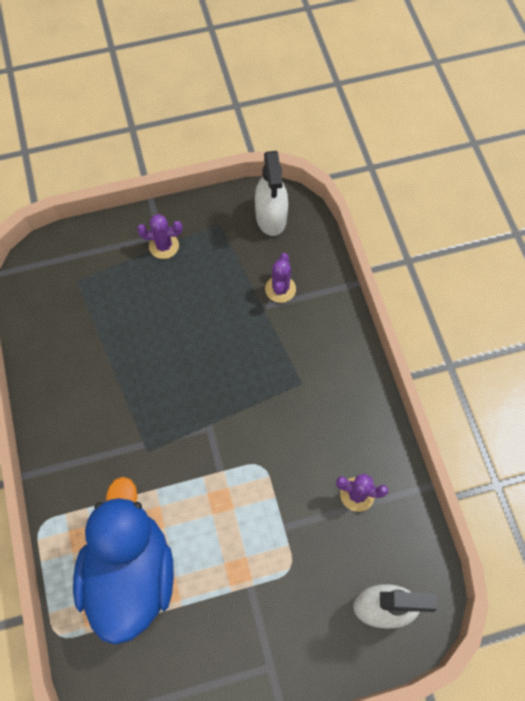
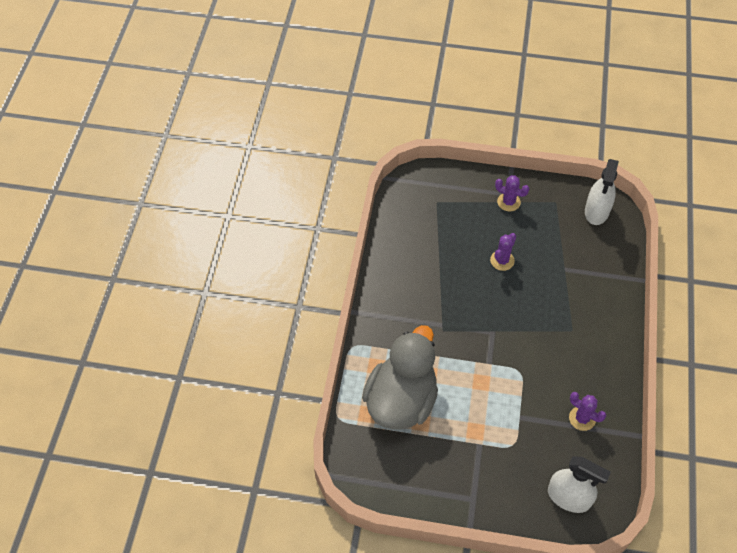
camera: 25 degrees right, 10 degrees down
(131, 572) = (401, 400): blue duck -> grey duck
(280, 289) = (583, 262): purple cactus -> purple cactus (502, 260)

